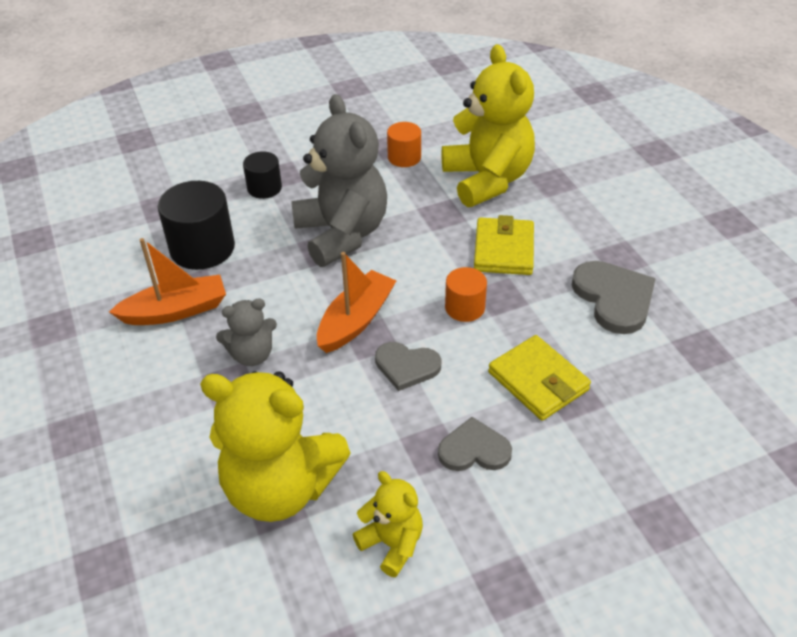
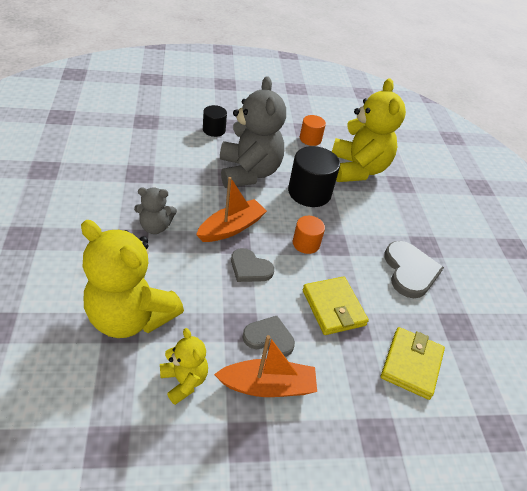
camera: 10 degrees right, 0 degrees up
(176, 311) = (122, 185): orange boat -> orange boat (268, 386)
(202, 248) = (158, 153): black cylinder -> black cylinder (309, 192)
(503, 250) = (348, 216): yellow wallet -> yellow wallet (411, 364)

